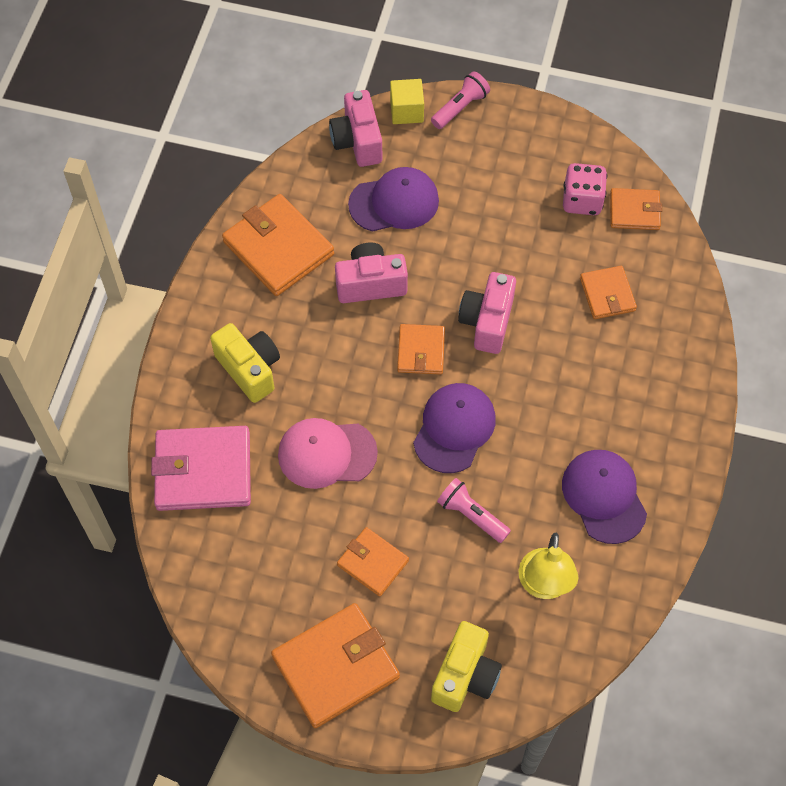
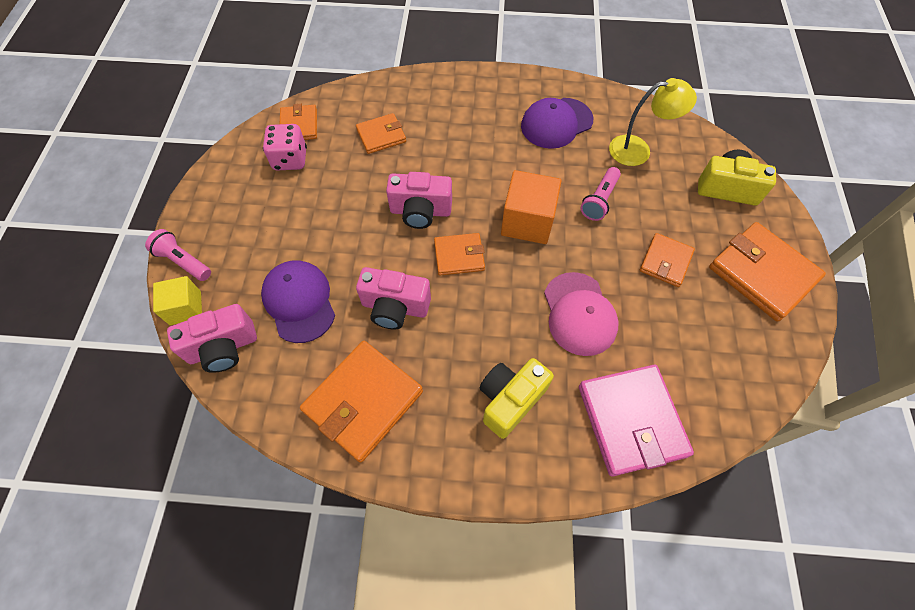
camera: 100 degrees left, 0 degrees up
(370, 284) = (395, 307): pink camera -> pink camera turned 60 degrees counterclockwise
(454, 428) = (527, 221): purple cap -> orange cube

